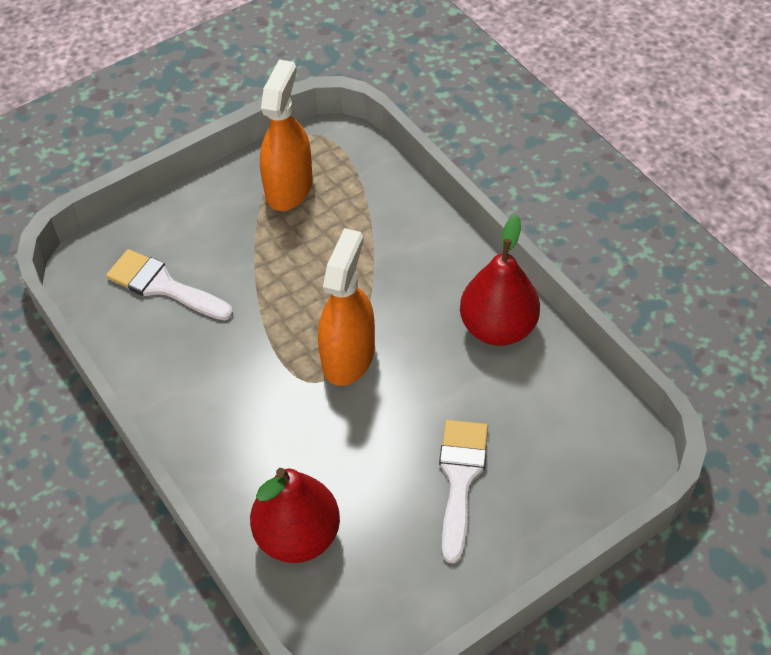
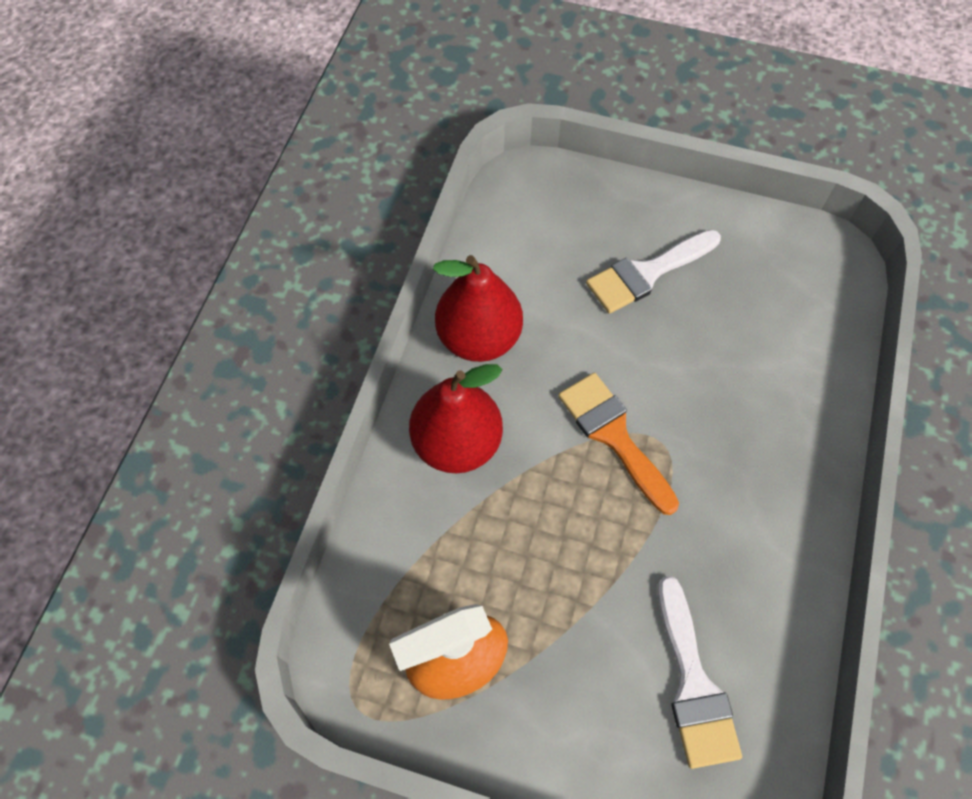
camera: 130 degrees left, 10 degrees up
(298, 535) = (801, 348): red pear -> red pear (457, 443)
(348, 356) = (613, 435): orange spray bottle -> orange brush

